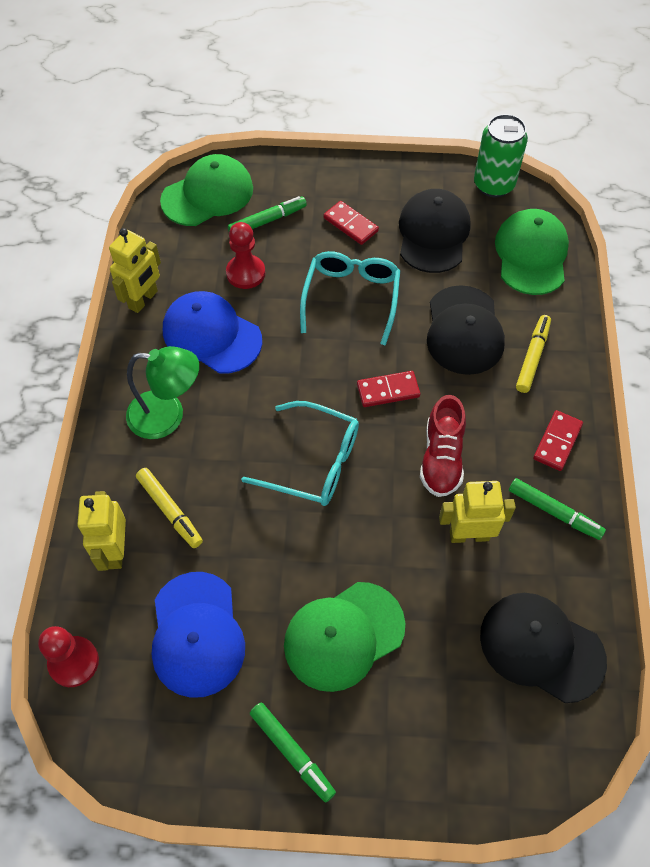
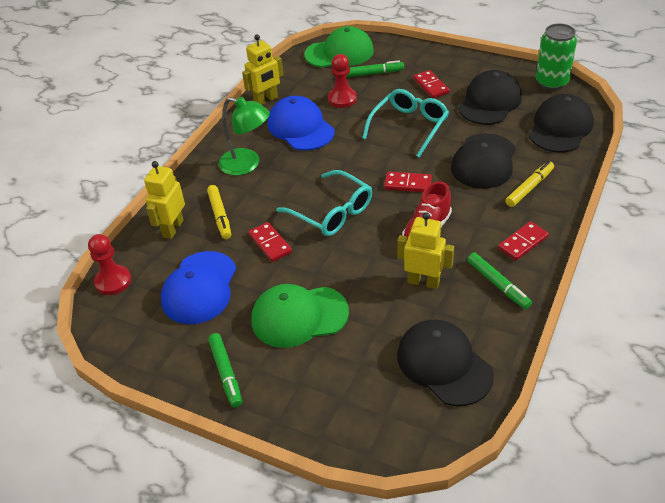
camera: 25 degrees right, 15 degrees down
(256, 535) = (270, 243): none -> red domino
(531, 255) = (560, 128): green cap -> black cap

